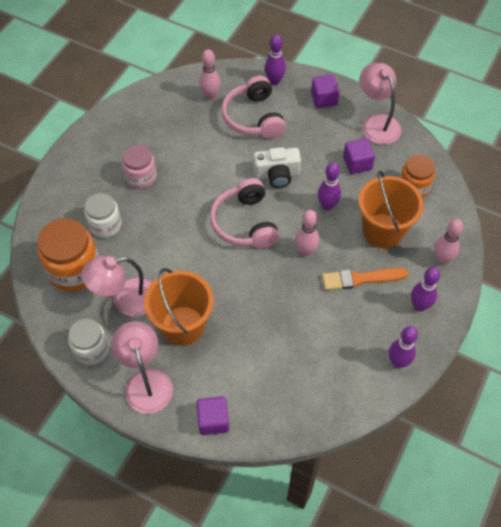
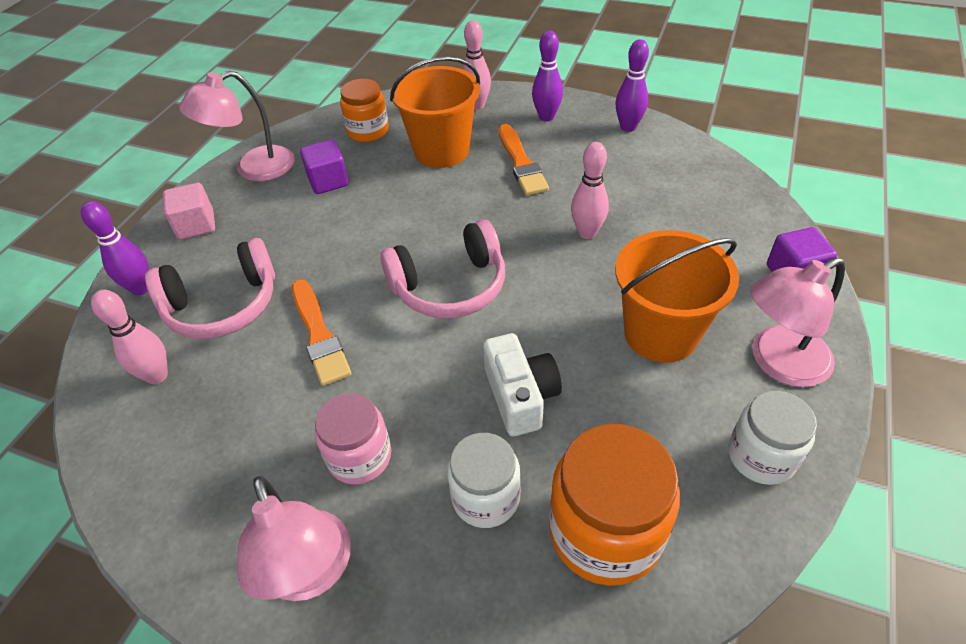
camera: 95 degrees left, 10 degrees down
(126, 300) = (642, 423): pink lamp -> pink lamp (311, 573)
(221, 160) = (319, 335): none -> orange brush
(277, 174) = (350, 261): white camera -> white camera (520, 396)
(306, 251) = (488, 215): pink bowling pin -> pink bowling pin (587, 233)
(324, 99) = (196, 225): purple cube -> pink cube
(327, 205) = (406, 202): purple bowling pin -> none

